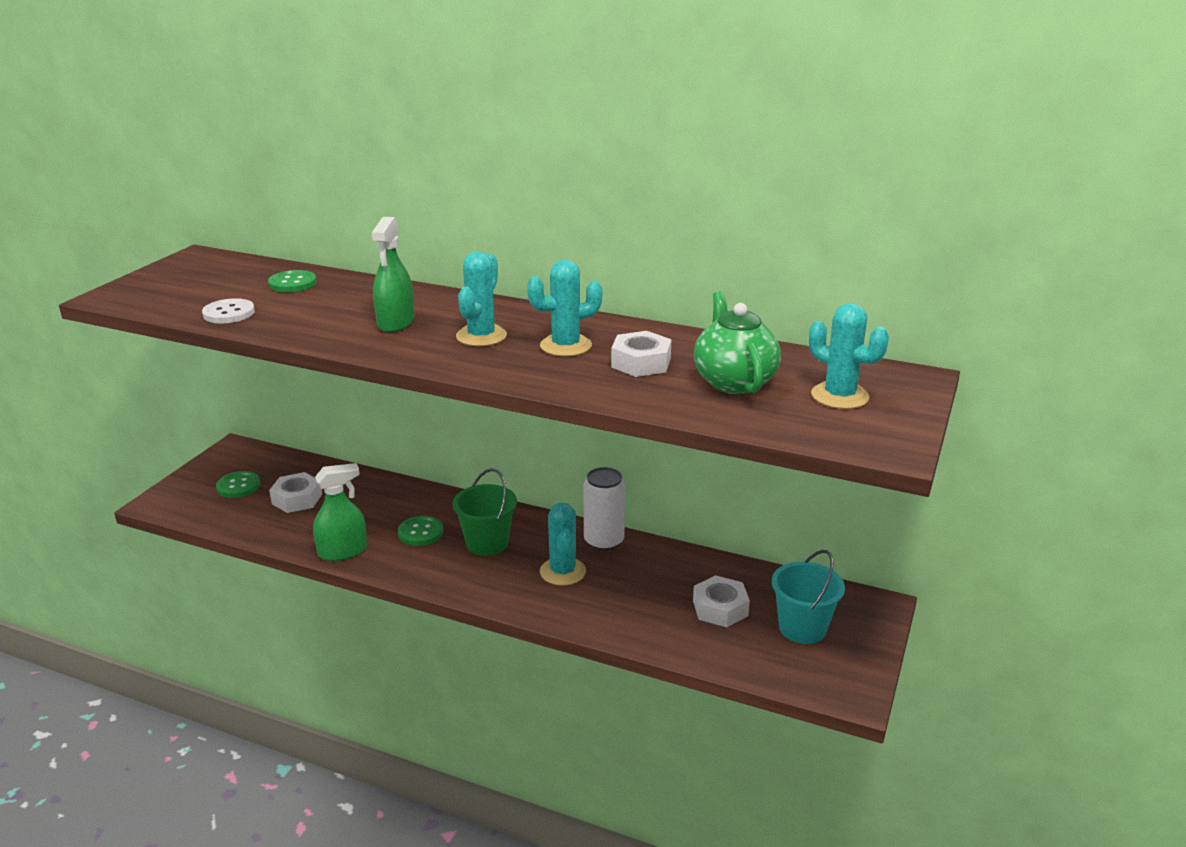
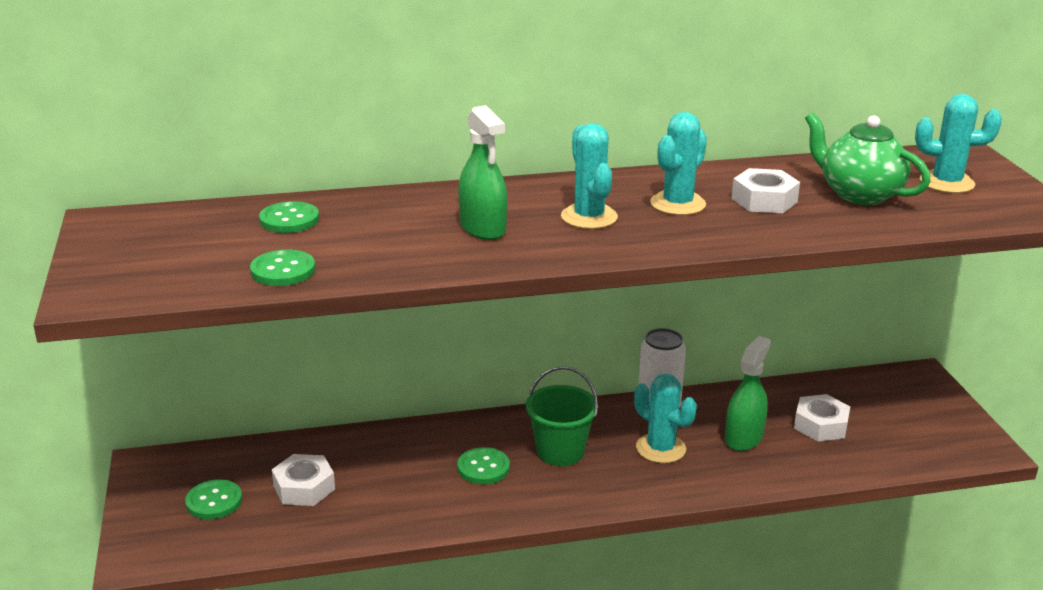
camera: 35 degrees left, 0 degrees up
(229, 313) = (283, 270): white button -> green button
(342, 551) = (431, 518): green spray bottle -> green spray bottle (743, 437)
(802, 628) = (895, 415): turquoise bucket -> none

